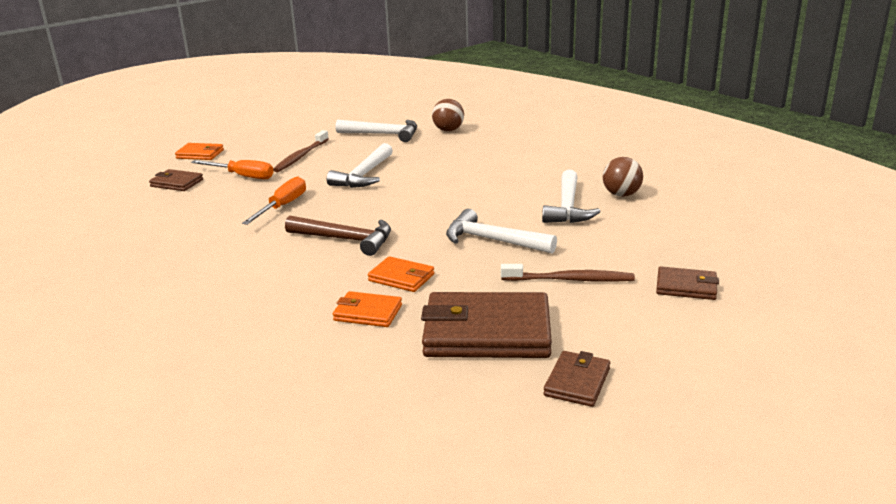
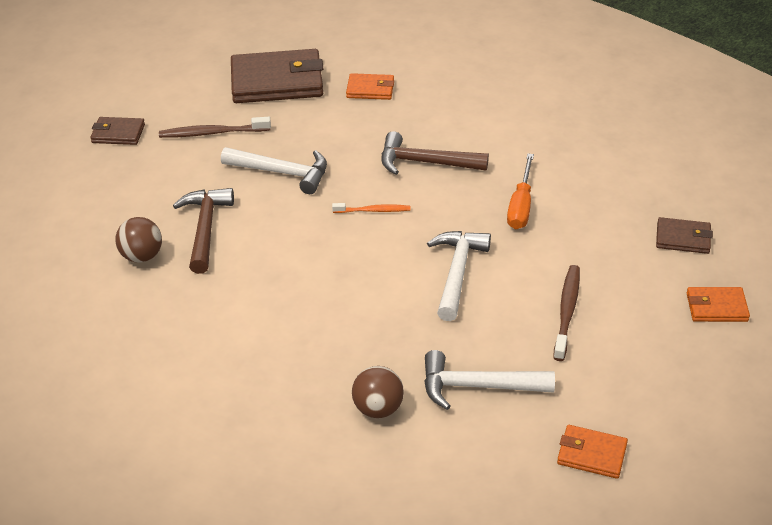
camera: 170 degrees right, 15 degrees up
(242, 176) = (612, 259): orange screwdriver -> none
(401, 277) = (355, 123): orange wallet -> orange wallet (591, 454)
(413, 210) = (373, 210): none -> orange toothbrush
(567, 207) = (205, 229): white hammer -> brown hammer
(577, 382) = (216, 54): brown wallet -> none

